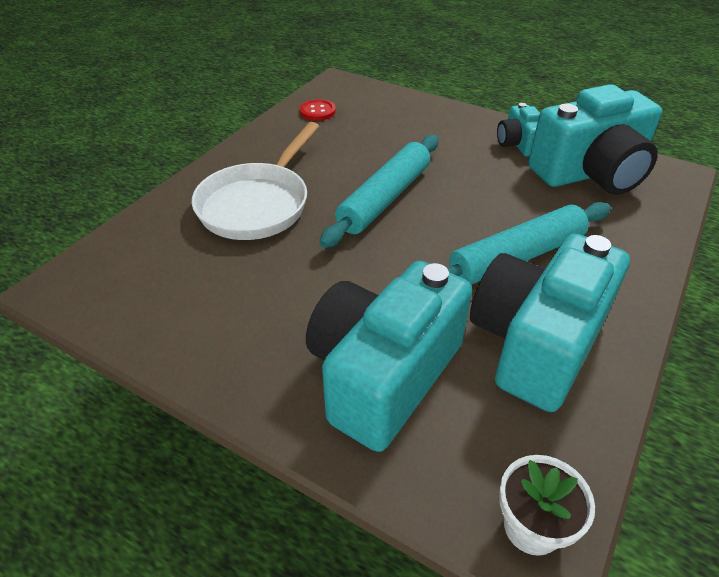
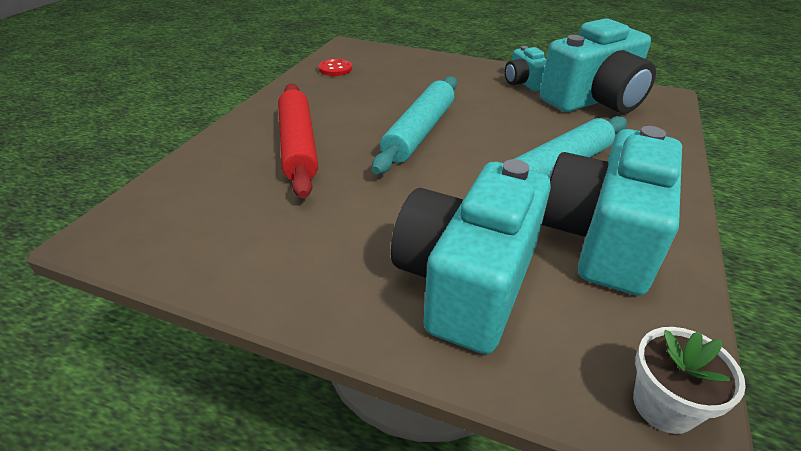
camera: 10 degrees left, 5 degrees down
(257, 204) = (298, 146): white pan -> red rolling pin

